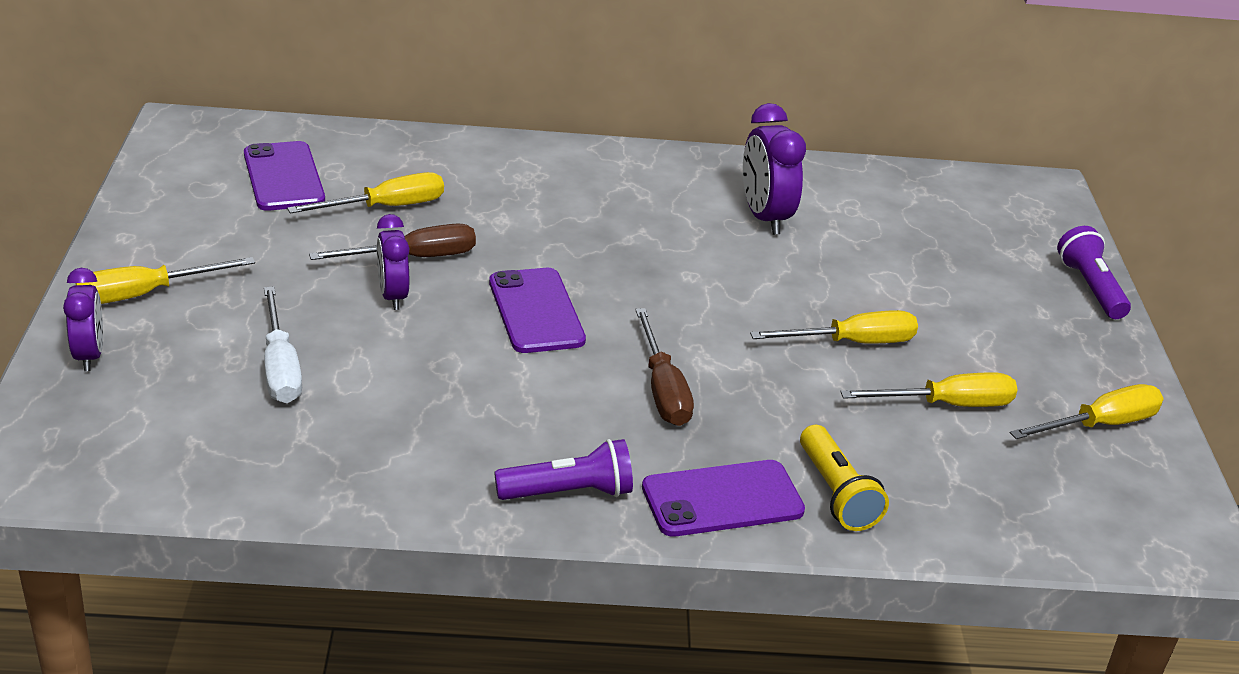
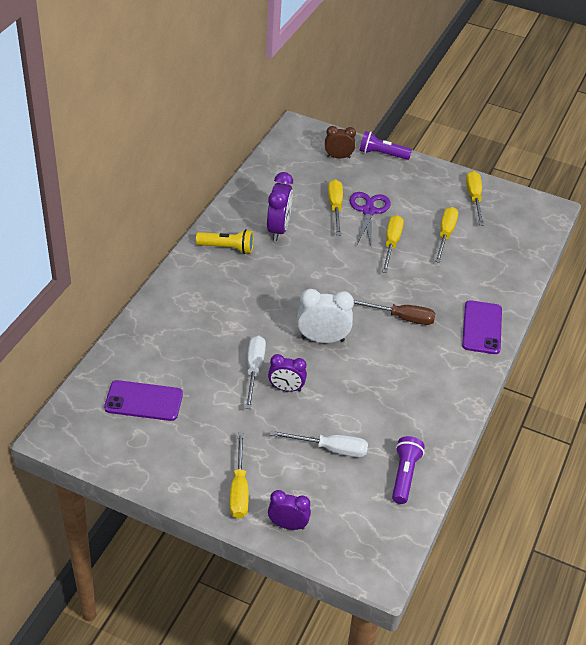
camera: 65 degrees left, 10 degrees up
(386, 207) = (199, 366): yellow screwdriver -> yellow screwdriver (335, 207)
(414, 258) = (254, 370): brown screwdriver -> white screwdriver
(536, 311) = (322, 339): purple phone -> white clock
(569, 492) = (461, 374): purple flashlight -> purple flashlight (404, 475)
(764, 217) = (278, 229): purple clock -> purple clock turned 90 degrees counterclockwise
(836, 494) = (490, 292): yellow flashlight -> yellow flashlight (227, 248)
(913, 300) = (368, 211): none -> purple scissors
(1021, 242) = (338, 157): none -> brown clock

